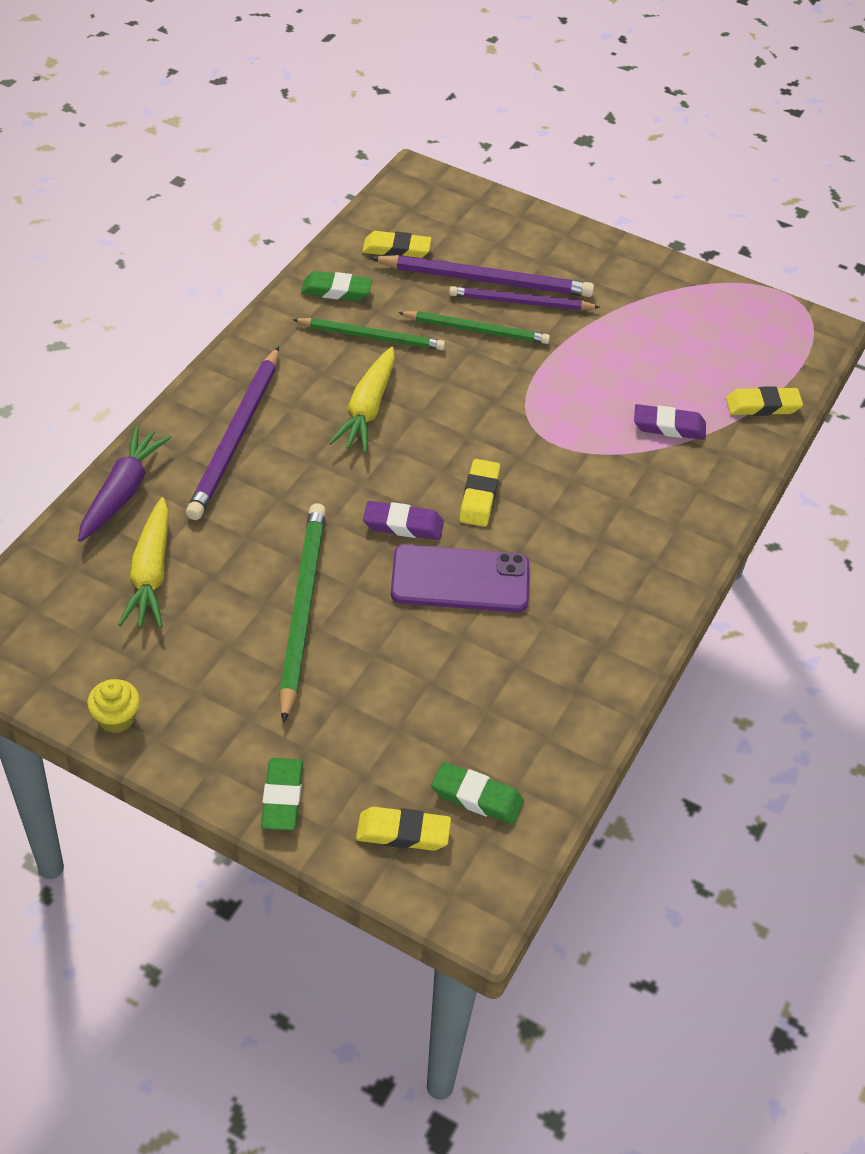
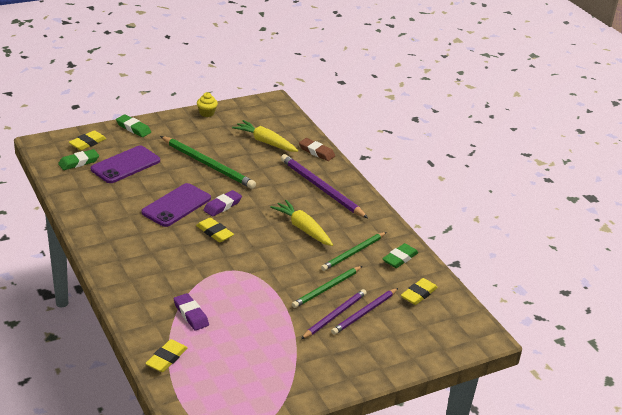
camera: 125 degrees right, 15 degrees down
(122, 492) = (316, 152): purple carrot -> brown eraser
(416, 722) = (125, 165): none -> purple phone
(486, 280) = (364, 313): purple pencil -> purple pencil, size x0.66
(669, 426) = (191, 314): purple eraser -> purple eraser turned 75 degrees counterclockwise

